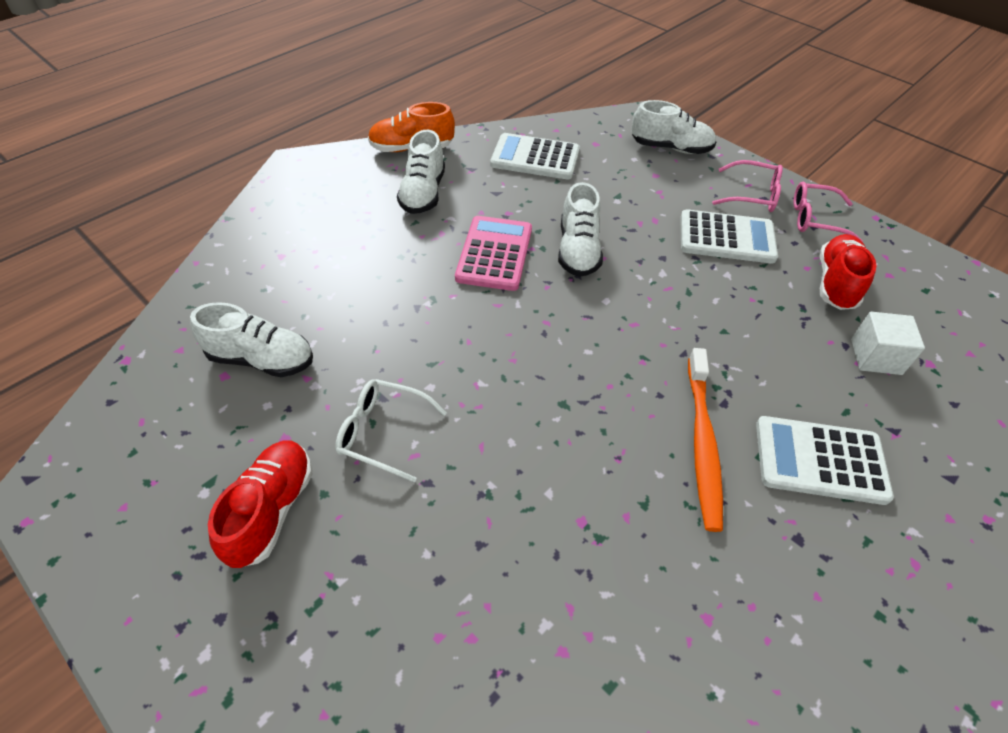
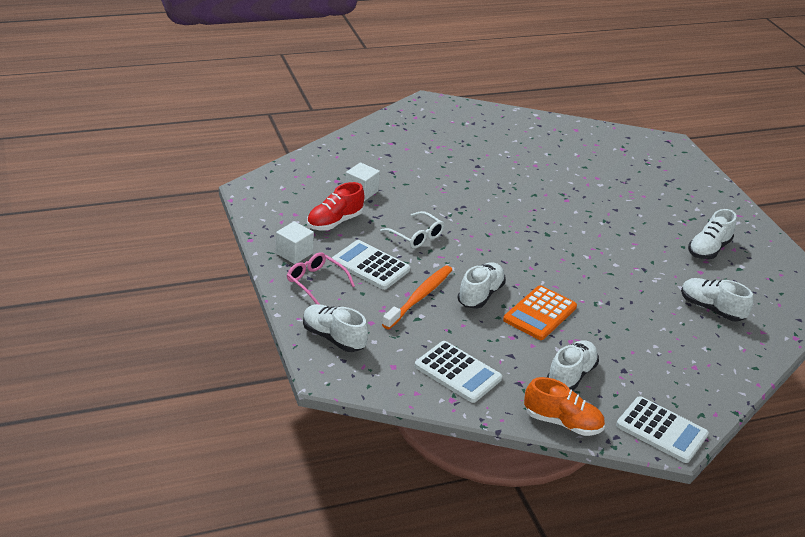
camera: 155 degrees left, 15 degrees down
(271, 510) = (708, 249): red shoe -> white shoe
(383, 432) = (648, 256): white glasses -> white glasses (416, 236)
(494, 254) = (540, 314): pink calculator -> orange calculator
(702, 443) = (489, 199): orange toothbrush -> orange toothbrush (419, 297)
(815, 219) = (294, 253): pink glasses -> white cube
(820, 460) = (440, 177): white calculator -> white calculator (661, 430)

